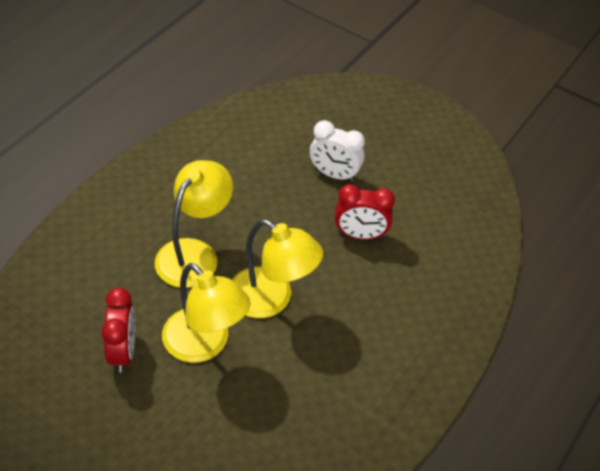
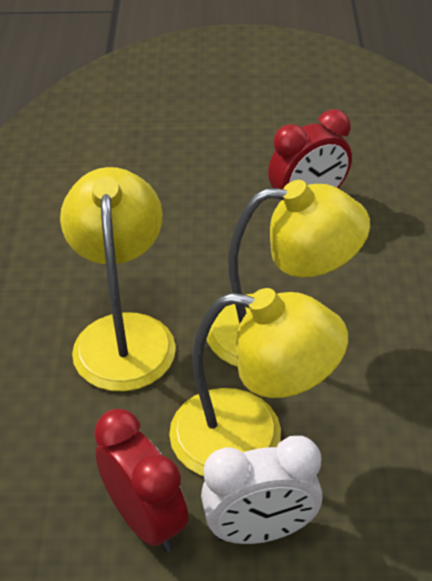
camera: 30 degrees left, 5 degrees down
(334, 174) = (210, 155): white clock -> white clock (260, 531)

